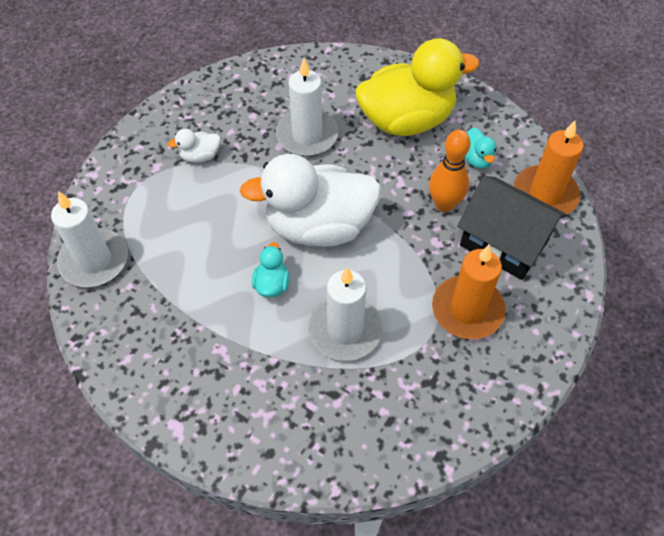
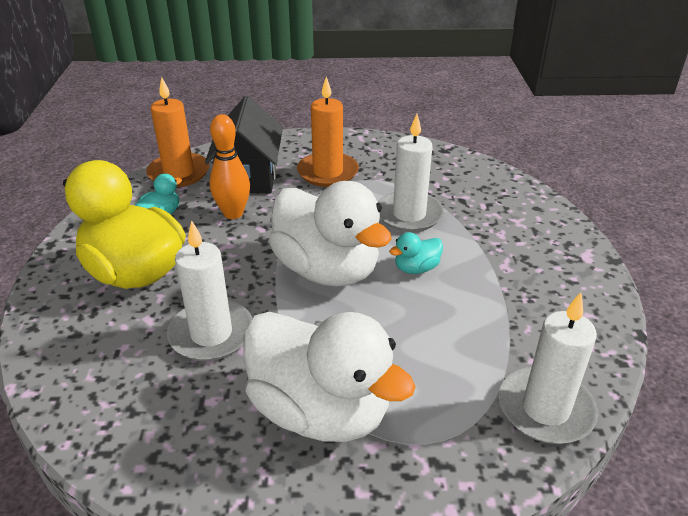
camera: 125 degrees left, 20 degrees down
(200, 156) = (320, 411): white duck -> white duck, size x2.43

